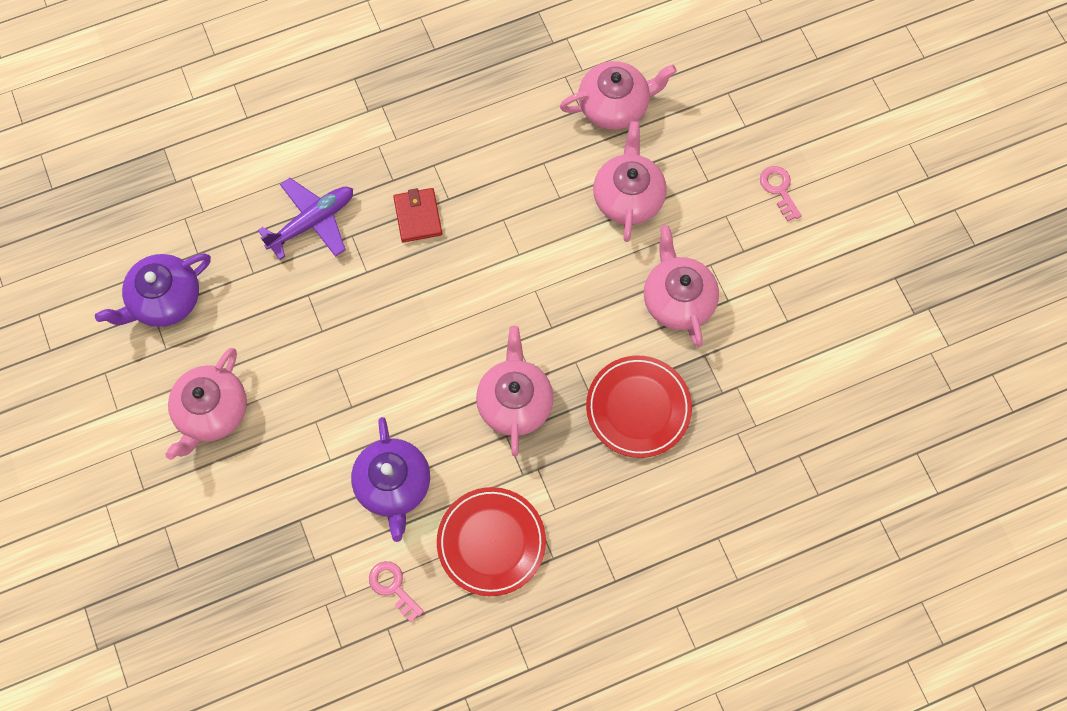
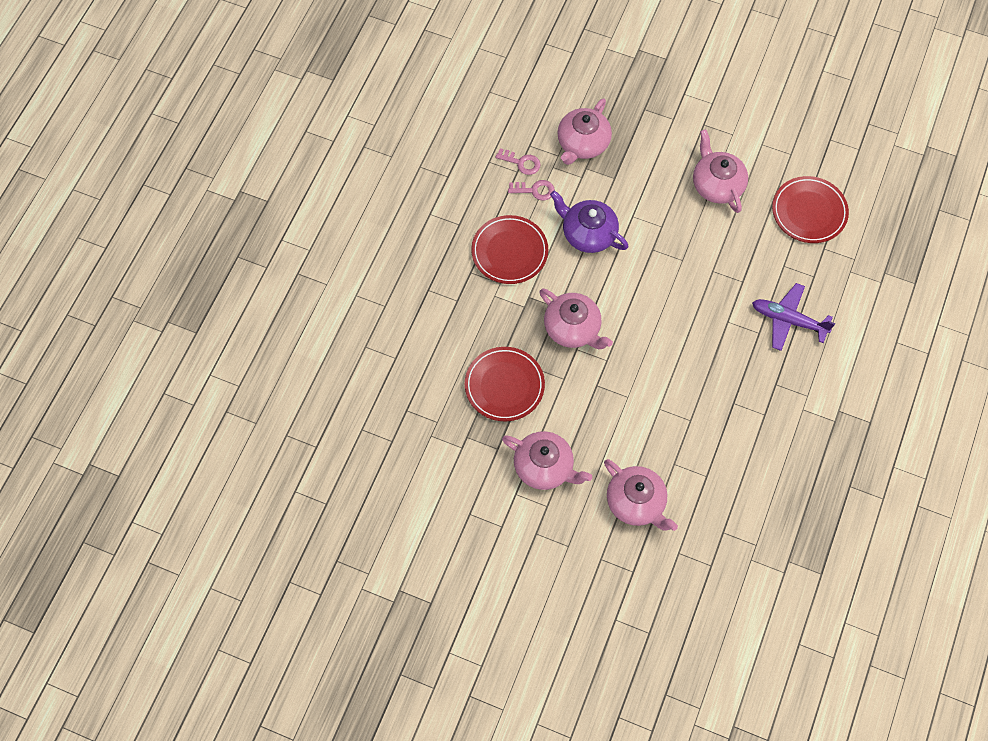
camera: 135 degrees right, 5 degrees down
(165, 299) = (809, 212): purple teapot -> red plate
(312, 222) = (788, 320): purple plane -> purple plane turned 105 degrees clockwise
(418, 216) = (737, 377): red wallet -> none
(614, 105) = (706, 554): pink teapot -> pink teapot (582, 143)
(779, 189) = (553, 595): pink key -> pink key (521, 163)

